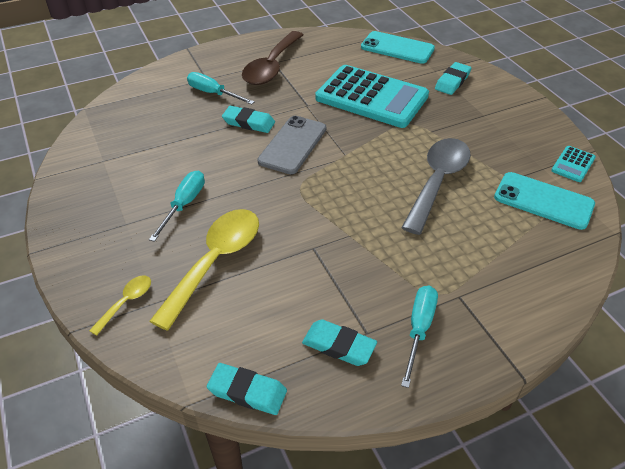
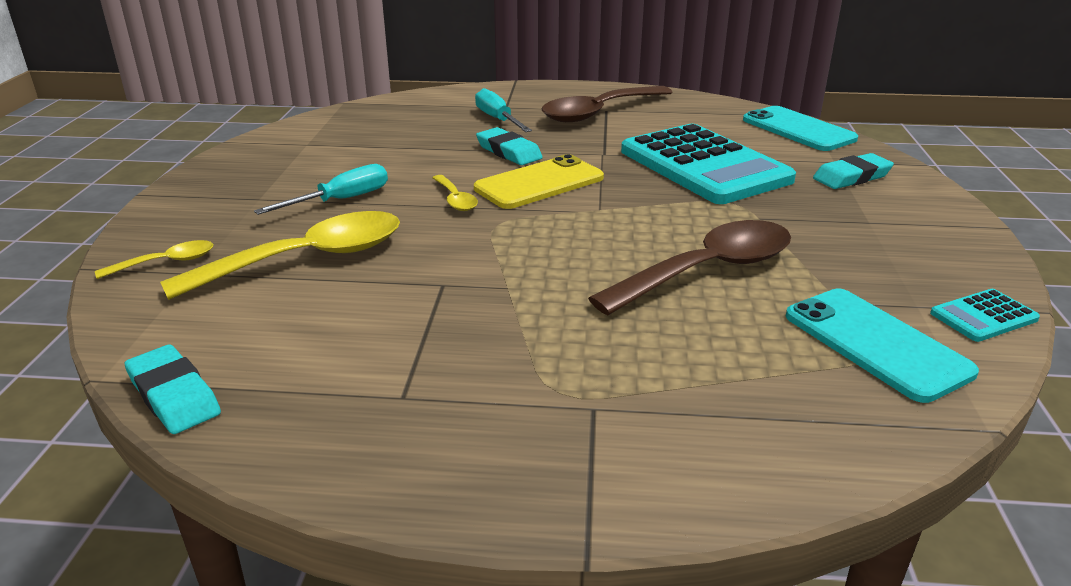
camera: 30 degrees right, 15 degrees down
(256, 177) = (455, 200): none -> yellow spoon
(293, 145) = (539, 183): grey phone -> yellow phone
(339, 345) = (347, 395): turquoise eraser -> none
(419, 329) = (482, 422): turquoise screwdriver -> none
(437, 181) = (708, 270): grey spoon -> brown spoon

